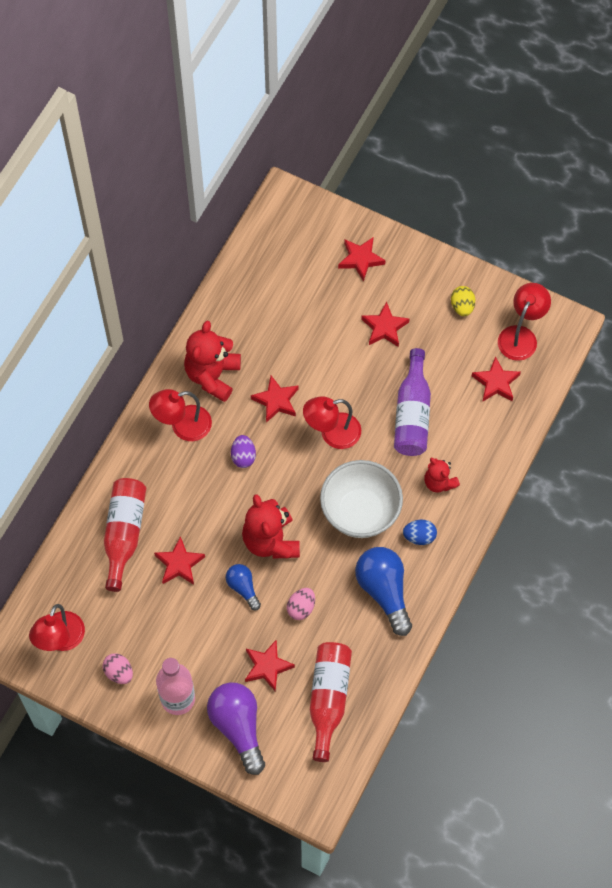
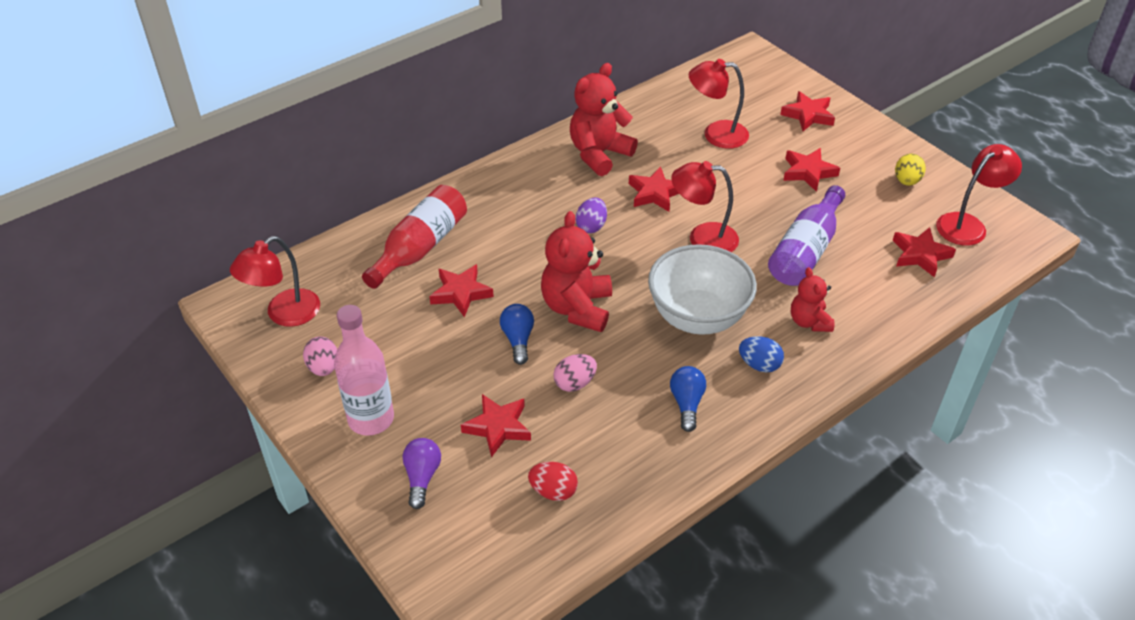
camera: 25 degrees right, 20 degrees down
(183, 426) = (542, 182): red lamp -> red lamp (716, 134)
(238, 727) = (422, 477): purple light bulb -> purple light bulb, size x0.55
(328, 699) = (553, 491): red bottle -> red egg
(384, 591) = (687, 403): blue light bulb -> blue light bulb, size x0.55

